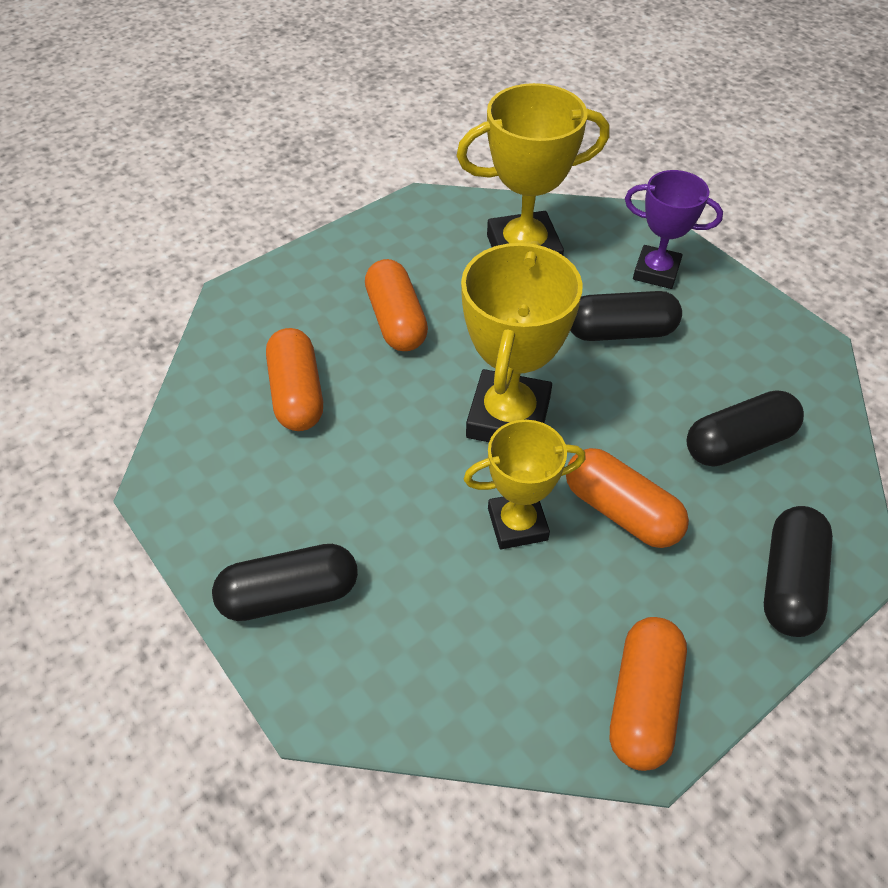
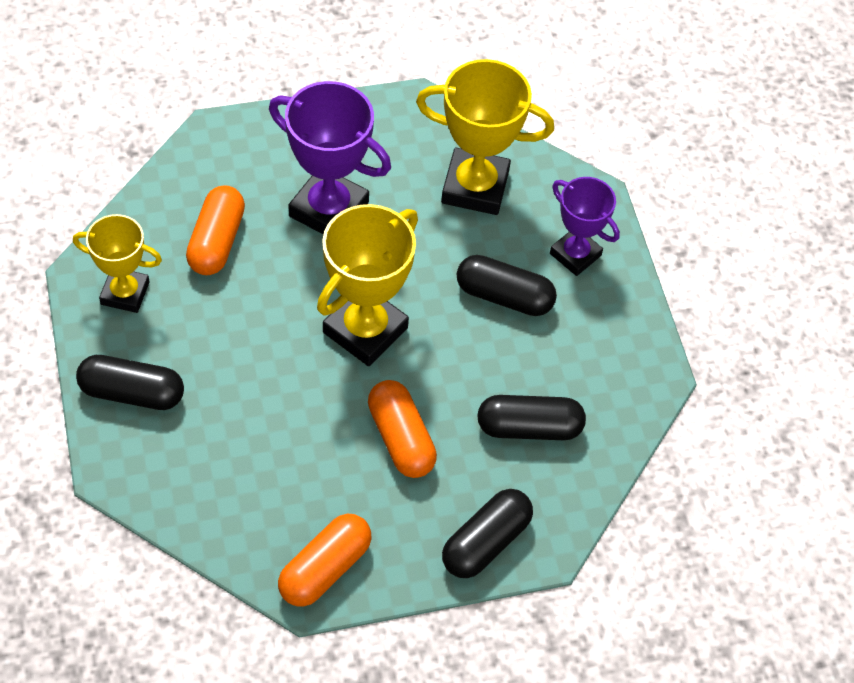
camera: 20 degrees right, 5 degrees up
(396, 320) = (329, 209): orange capsule -> purple trophy
(517, 524) = (318, 414): yellow trophy -> yellow trophy (125, 293)

